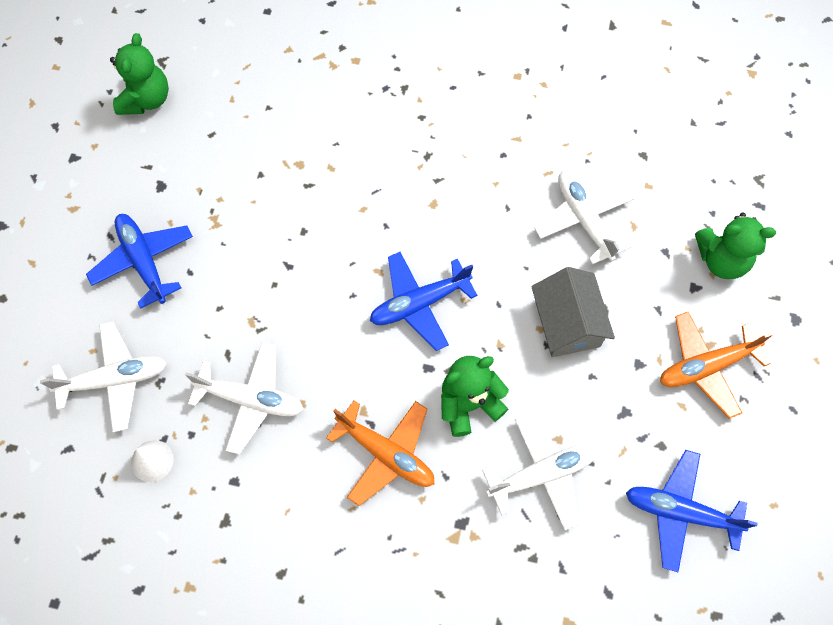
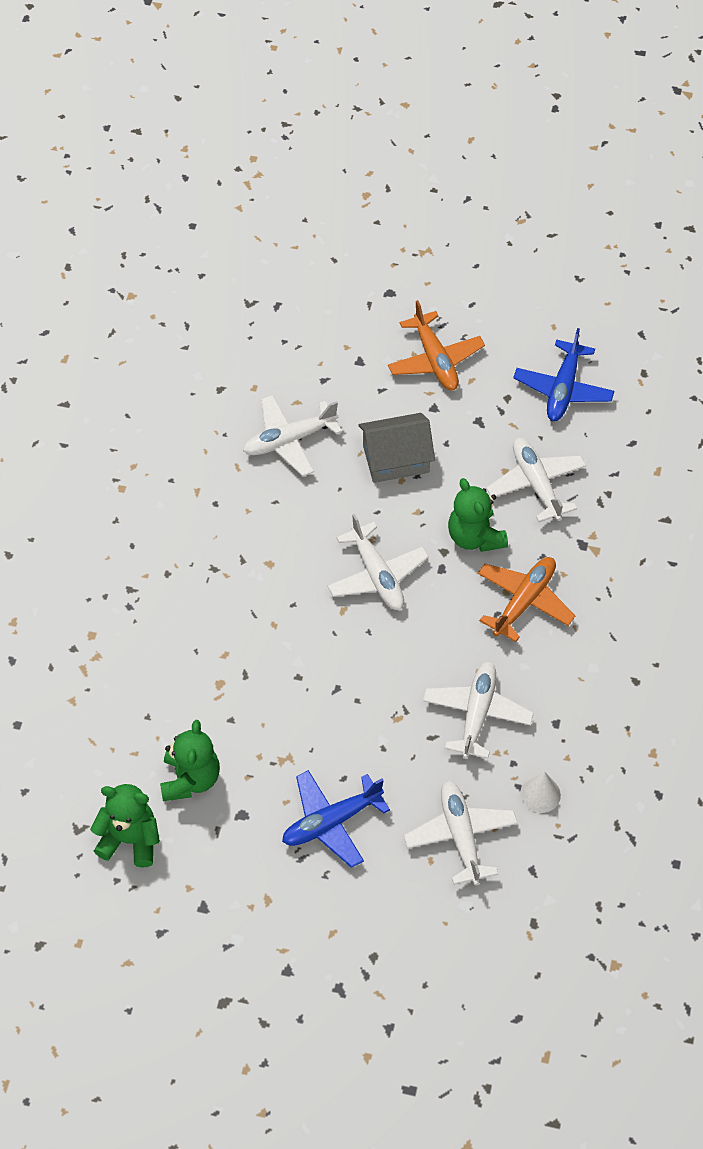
camera: 90 degrees left, 10 degrees down
(419, 303) = (377, 575): blue plane -> white plane
(721, 260) = (332, 339): green teddy bear -> green teddy bear (190, 779)

